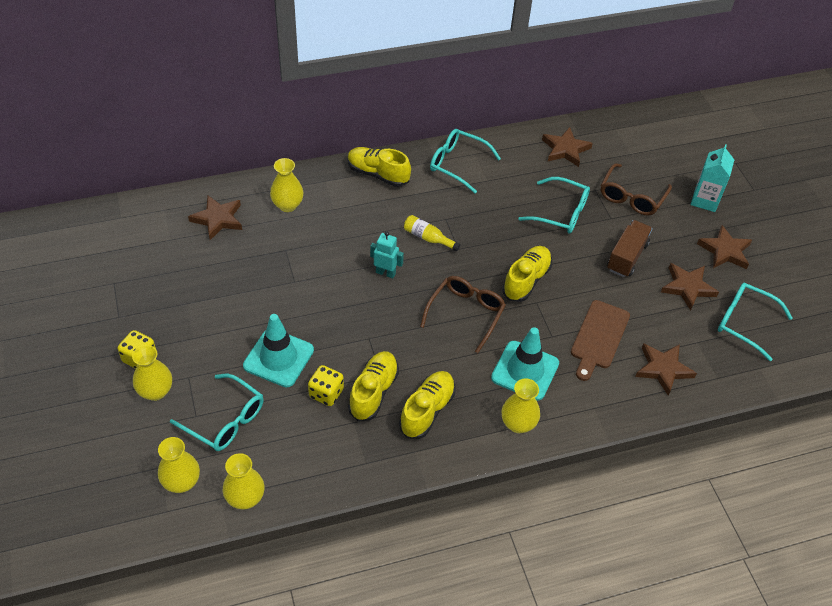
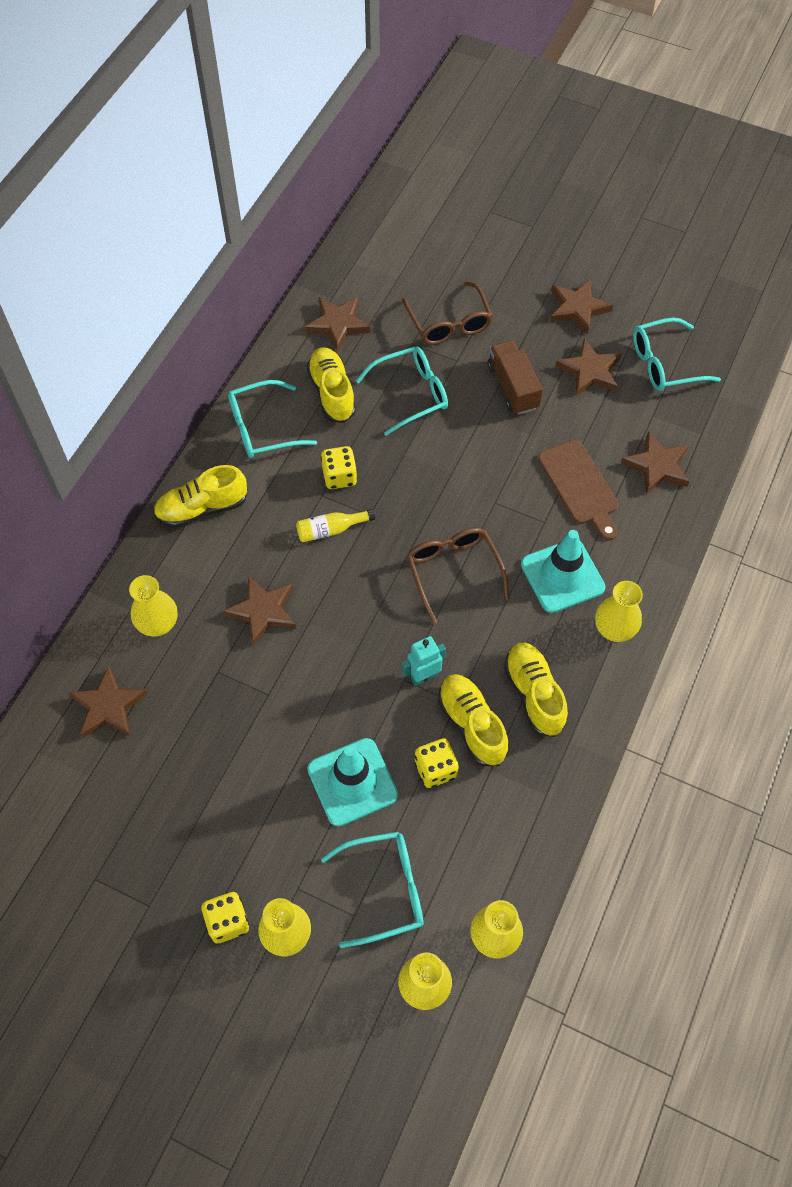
camera: 45 degrees left, 10 degrees up
(343, 244) = (263, 611): none -> brown star
(385, 273) = (338, 602): turquoise robot -> turquoise robot (423, 676)
(467, 218) = (339, 477): none -> yellow dice
(526, 280) = (462, 489): yellow shoe -> yellow shoe (332, 392)
(705, 200) = (508, 272): turquoise carton -> none

